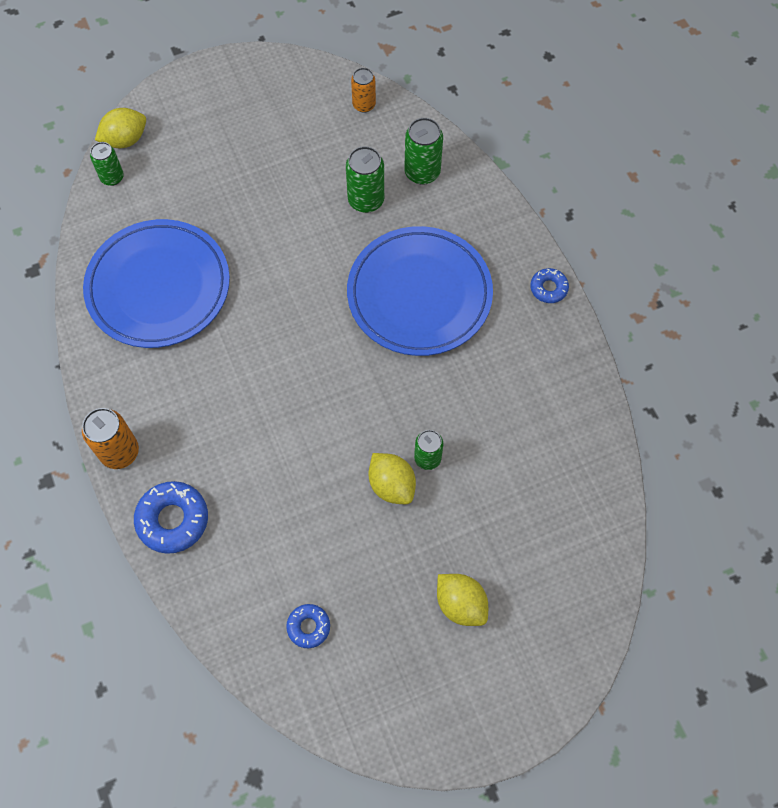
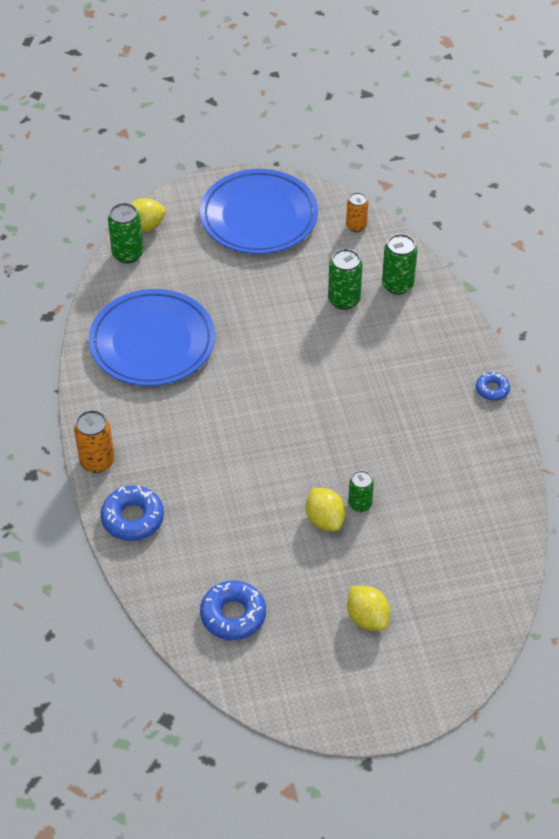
camera: 10 degrees right, 15 degrees down
(112, 177) = (128, 254): green can -> green can, size x1.50
(308, 627) = (233, 615): blue donut -> blue donut, size x1.74
(419, 294) = (377, 379): blue plate -> blue plate (259, 217)

